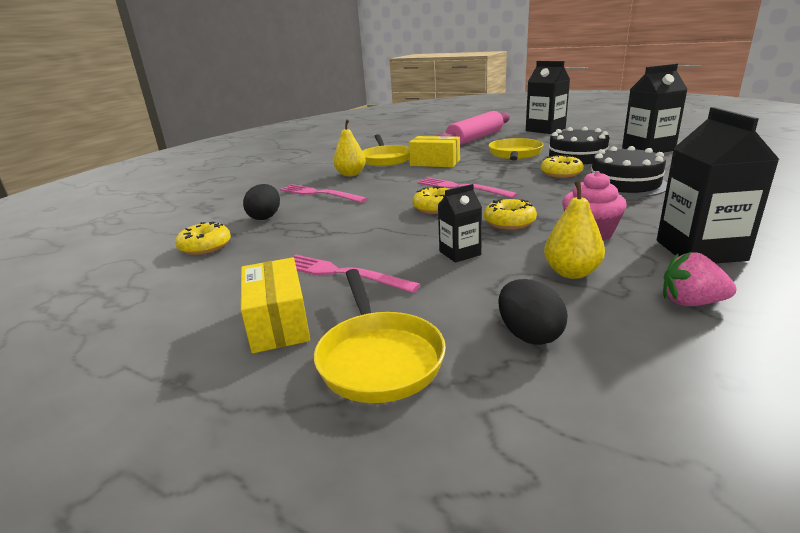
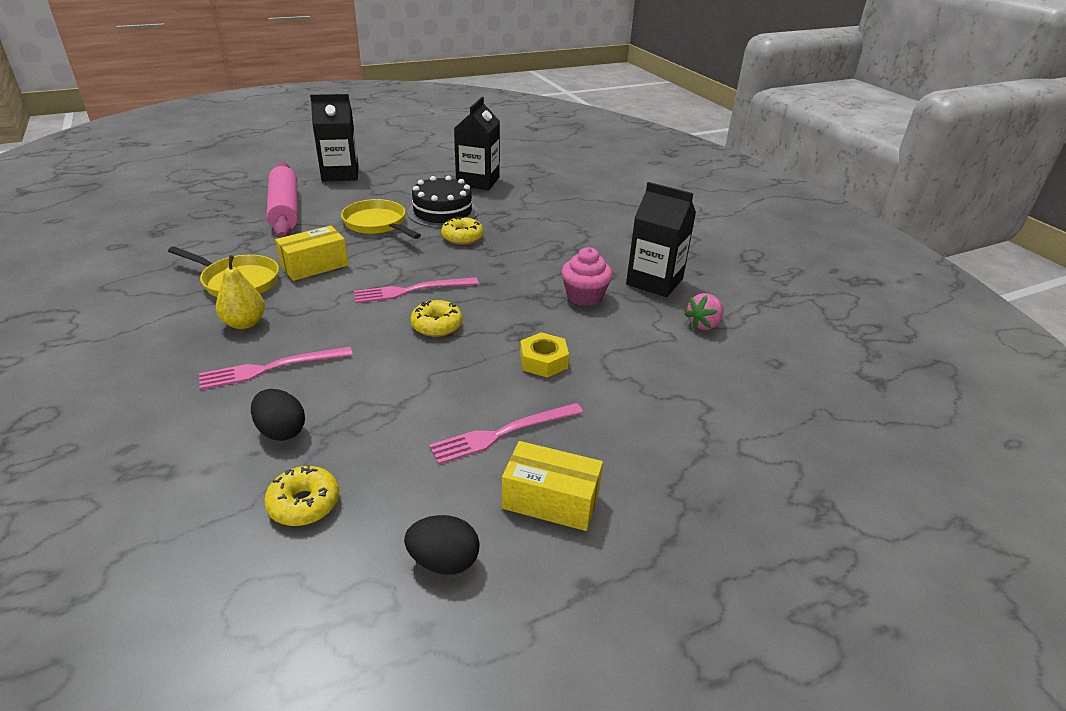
camera: 60 degrees left, 10 degrees up
(379, 358) = (652, 468): yellow pan -> none
(460, 253) = (543, 361): black carton -> yellow nut
(509, 222) = (521, 312): yellow donut -> none
(529, 335) = (682, 395): black egg -> black egg (444, 561)
(571, 273) = (629, 337): yellow pear -> none
(624, 184) = (526, 233): black cake -> none

